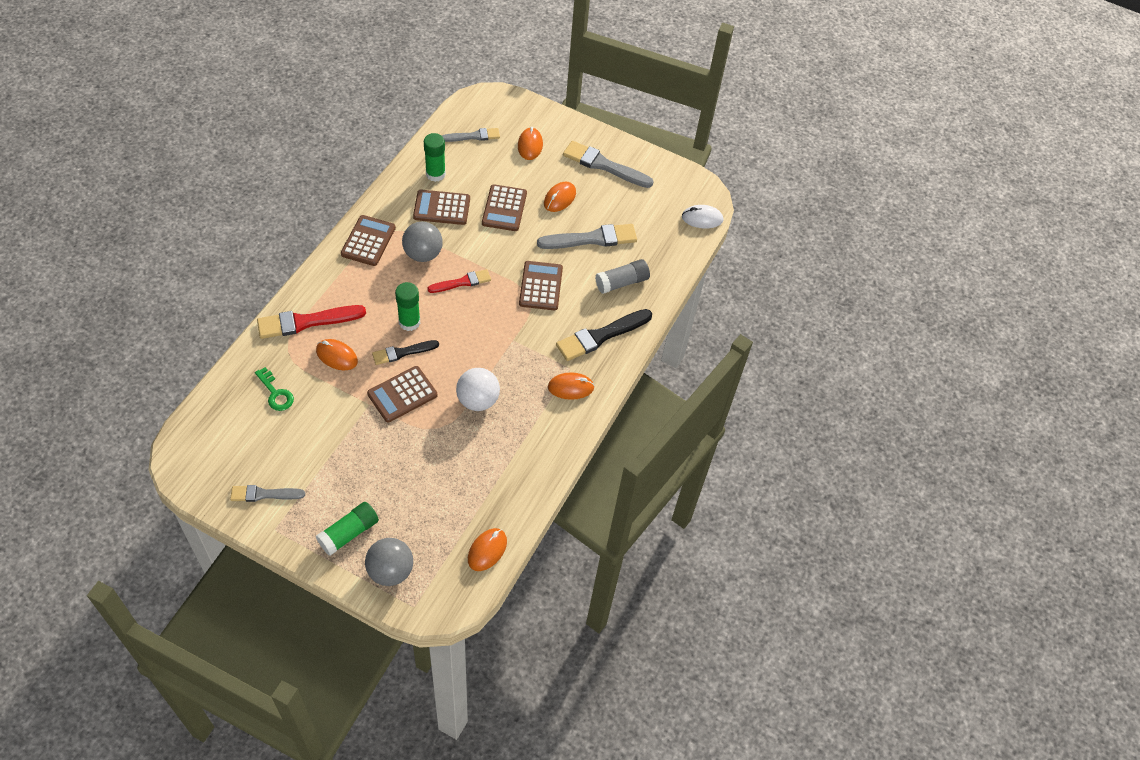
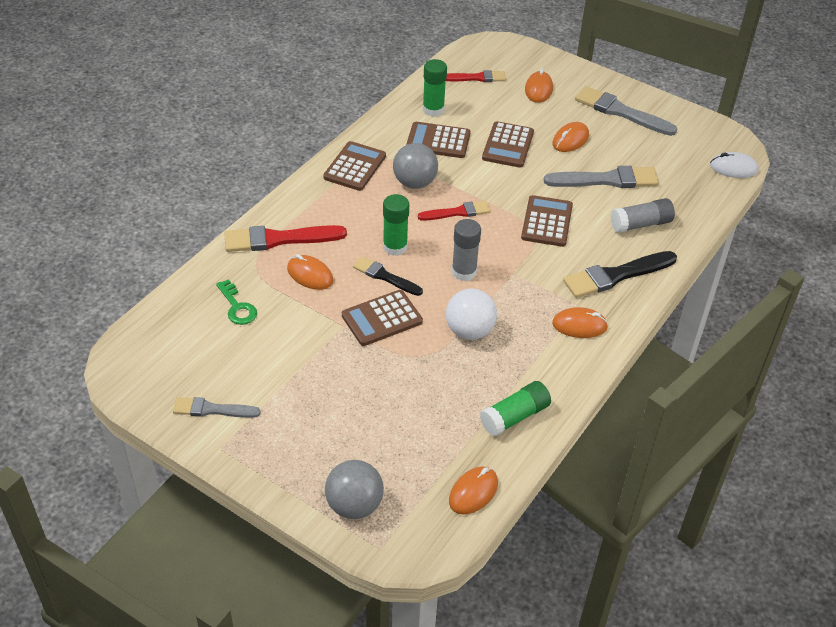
camera: 10 degrees right, 10 degrees down
(349, 533) = (308, 459): green glue stick -> green glue stick (514, 416)
(402, 352) = (385, 276): black brush -> black brush turned 45 degrees clockwise
(470, 342) = (464, 272): none -> grey glue stick
(473, 136) = (476, 78): grey brush -> red brush

